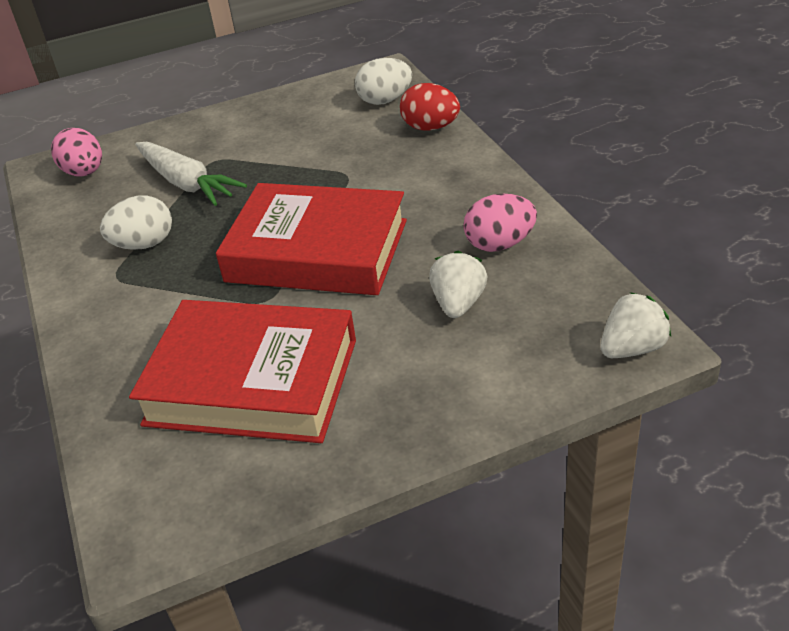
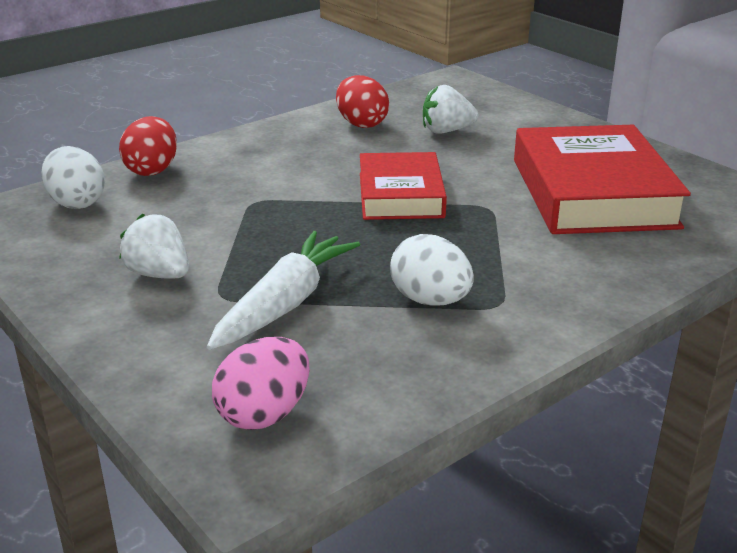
camera: 110 degrees left, 10 degrees down
(317, 251) = (401, 195): red book -> red book, size x0.62
(499, 244) = (361, 124): pink egg -> red egg
(632, 348) = (463, 81): white strawberry -> white strawberry (159, 274)

